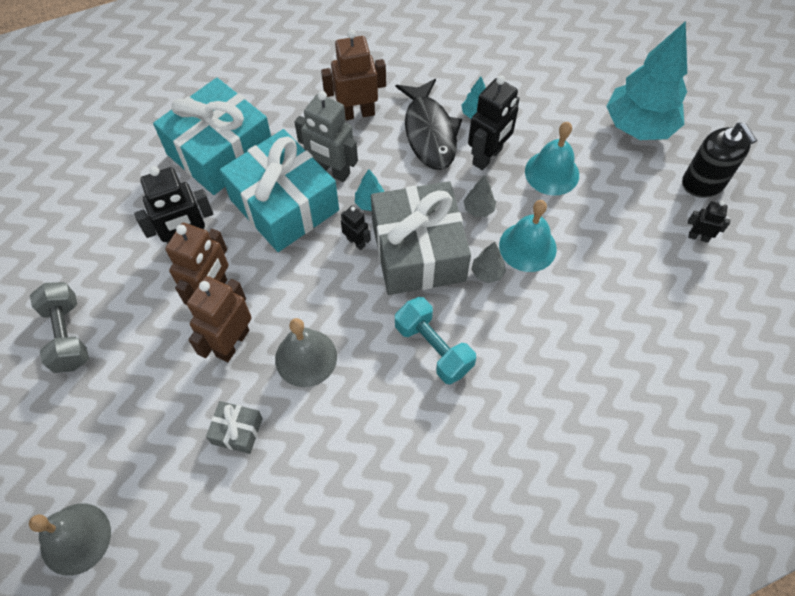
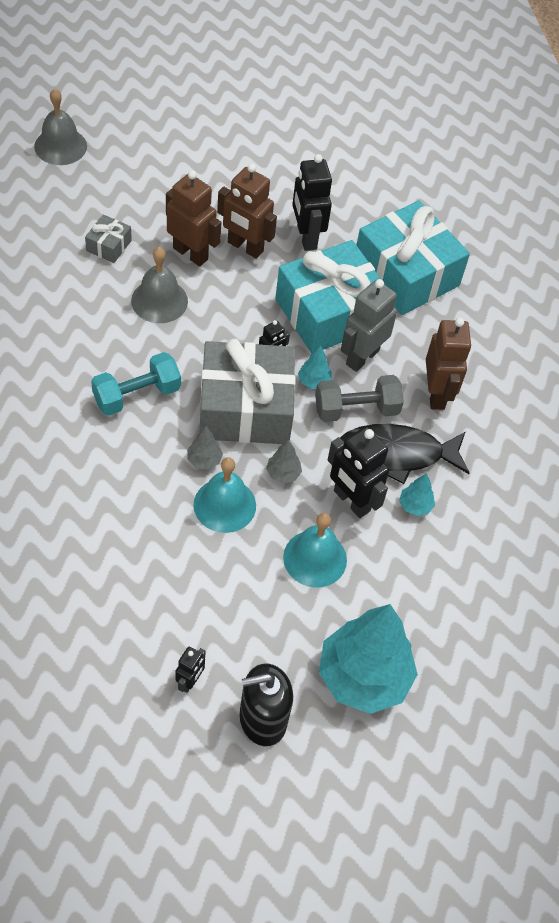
camera: 95 degrees right, 5 degrees down
(67, 335) = (232, 153): grey dumbbell -> grey dumbbell (356, 409)

